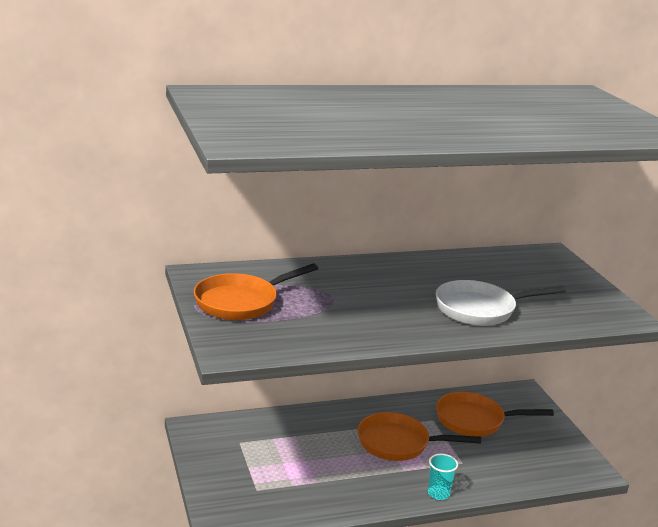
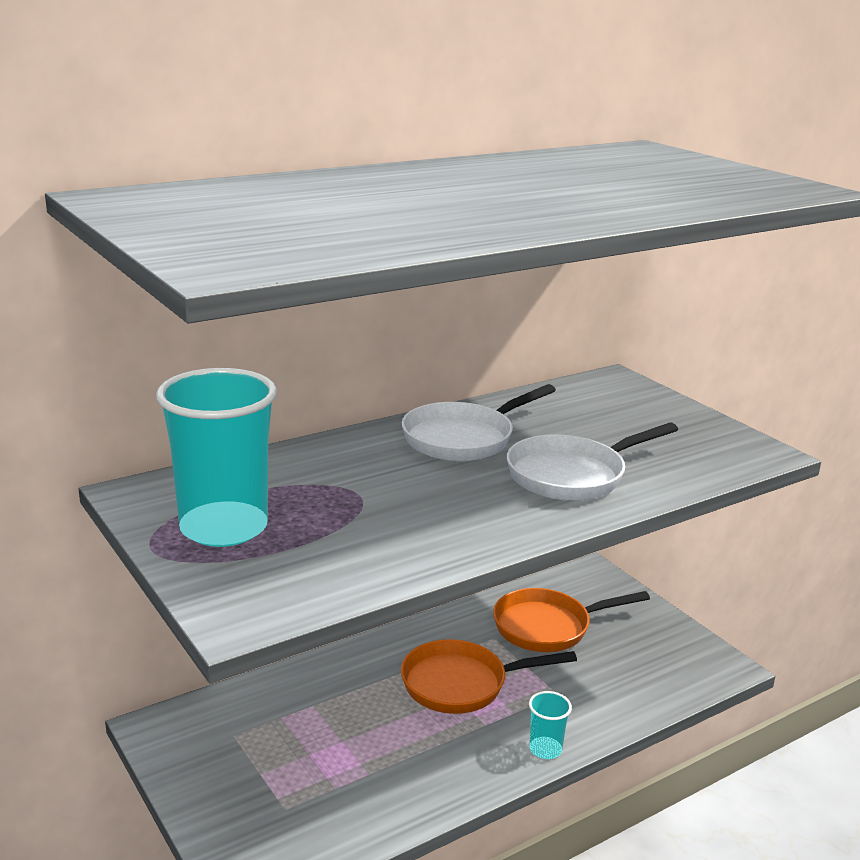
camera: 15 degrees left, 0 degrees up
(241, 302) = (223, 528): orange pan -> turquoise cup
(419, 274) = (463, 438): none -> white pan

